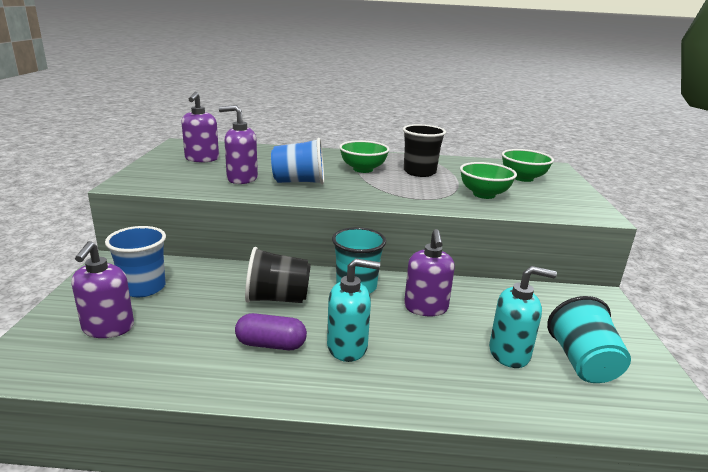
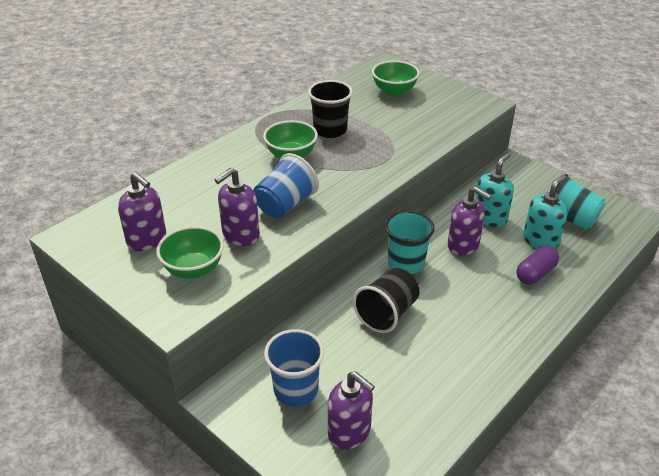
camera: 50 degrees left, 15 degrees up
(271, 344) = (448, 344): purple capsule -> purple capsule (535, 273)
(347, 347) = (480, 307): turquoise soap dispenser -> turquoise soap dispenser (489, 218)
(484, 194) = (408, 127): green bowl -> green bowl (193, 269)

